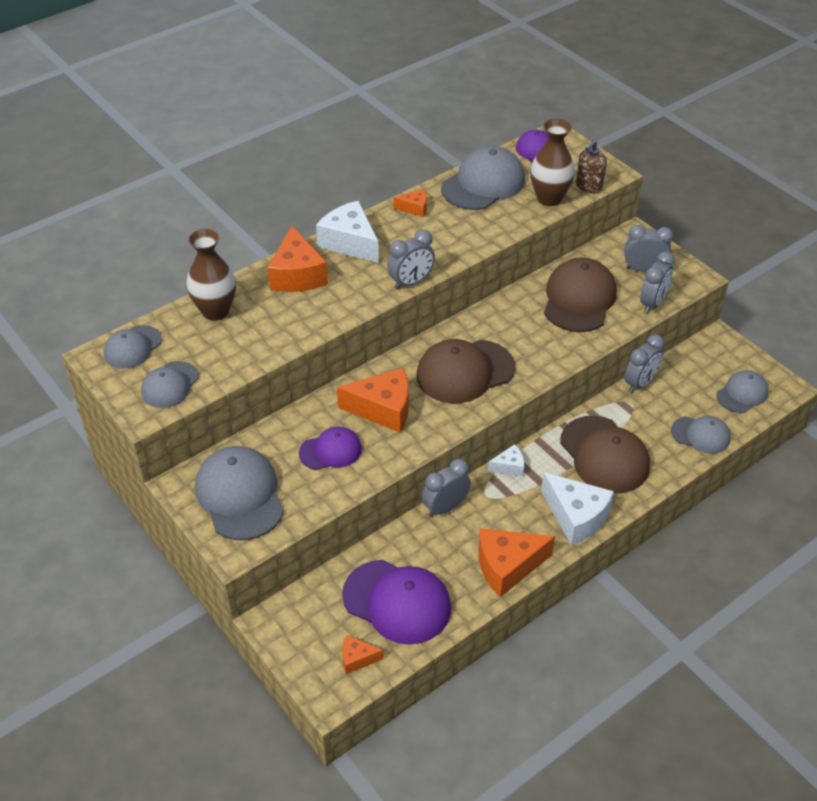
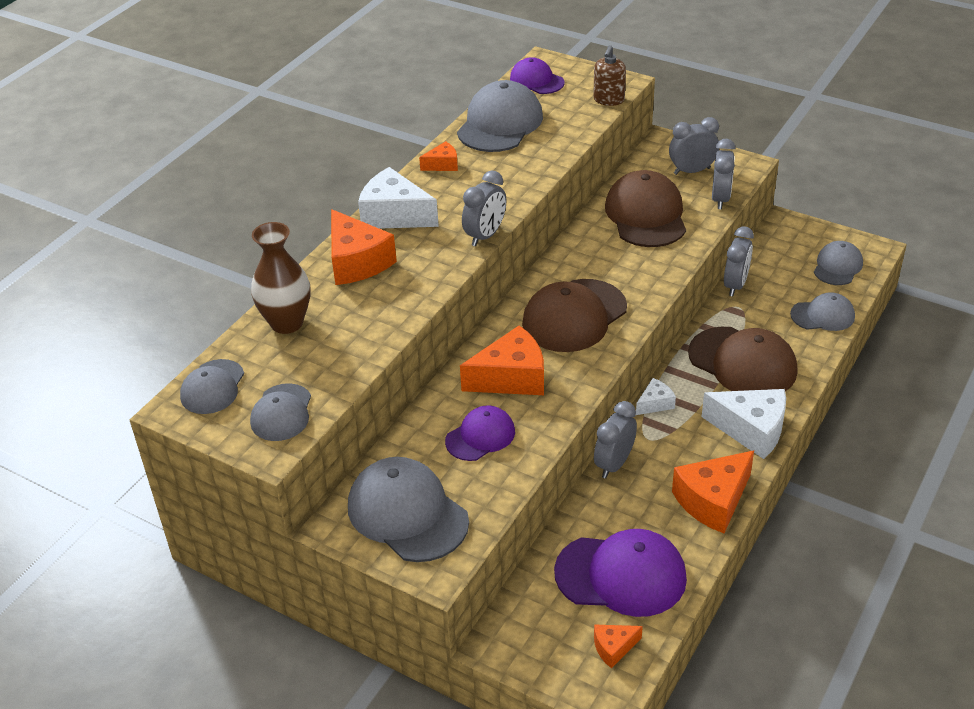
camera: 20 degrees left, 5 degrees down
(549, 198) = (576, 120): brown vase -> none

